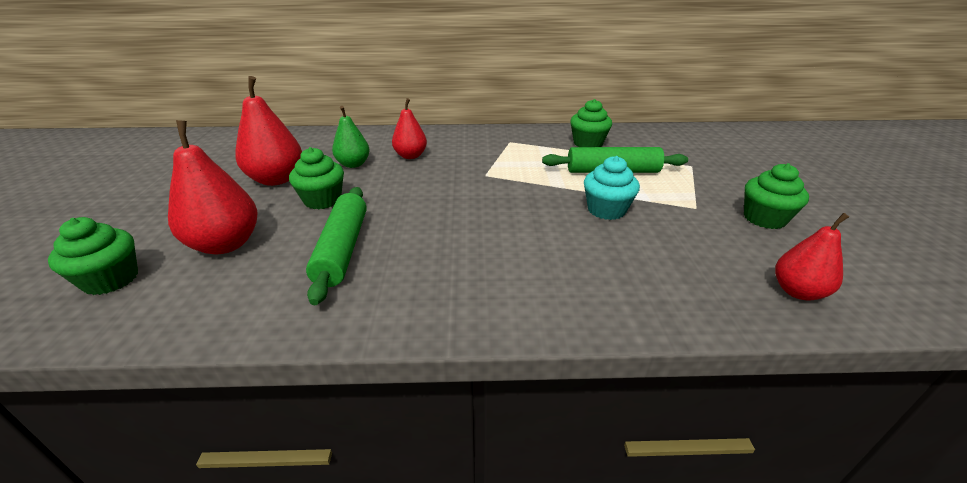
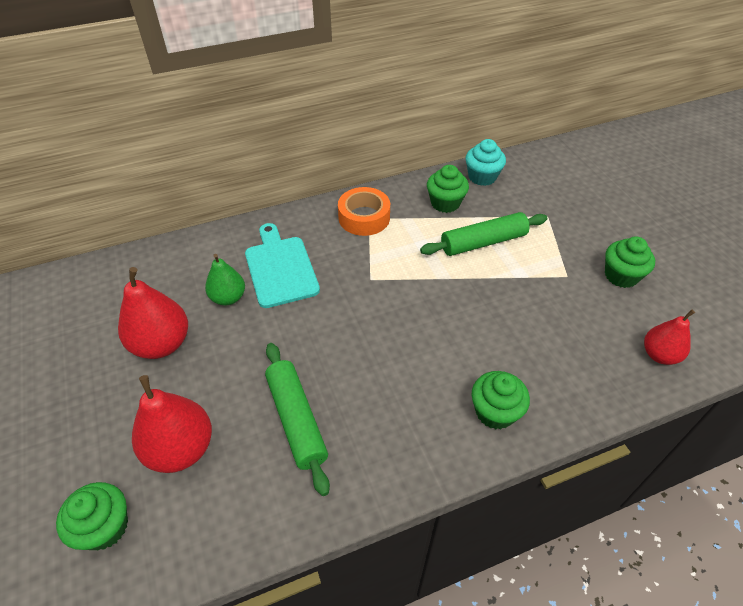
camera: 20 degrees left, 15 degrees up
(322, 200) = (233, 361): green cupcake -> green cupcake (495, 412)
(410, 156) = (280, 268): red pear -> turquoise cutting board
(506, 140) = (364, 217): none -> orange tape
(606, 210) = (497, 300): turquoise cupcake -> turquoise cupcake (482, 177)

